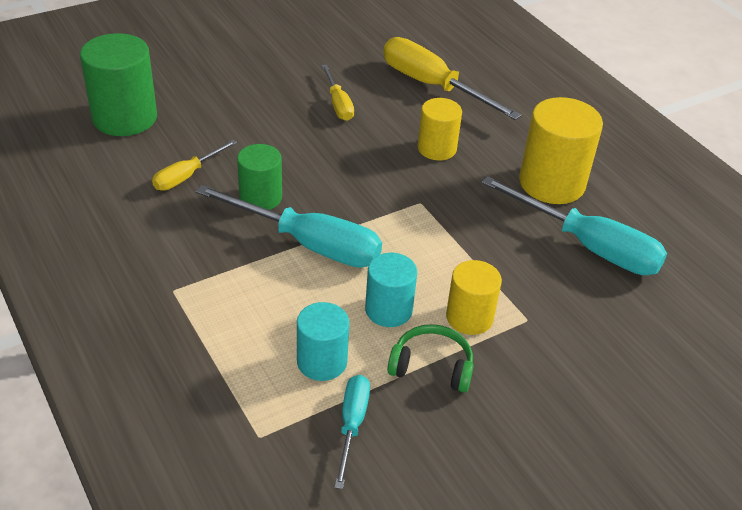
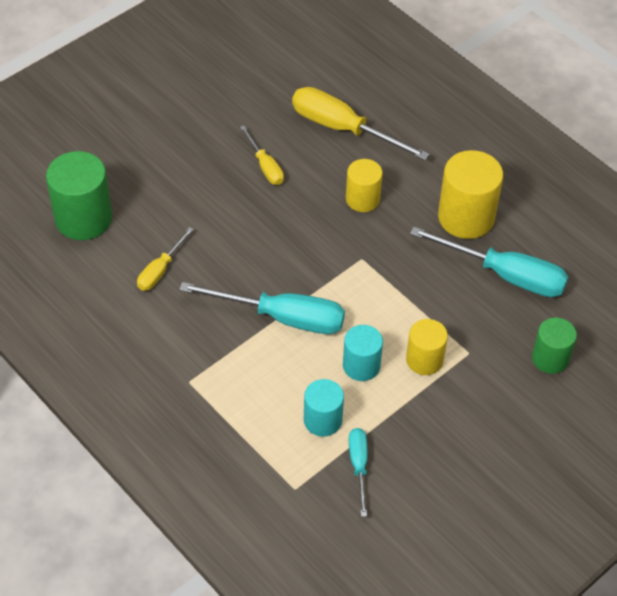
camera: 10 degrees left, 10 degrees up
(260, 197) = (229, 280): green cylinder -> green cylinder (550, 358)
(432, 366) = (405, 408): green headphones -> none

